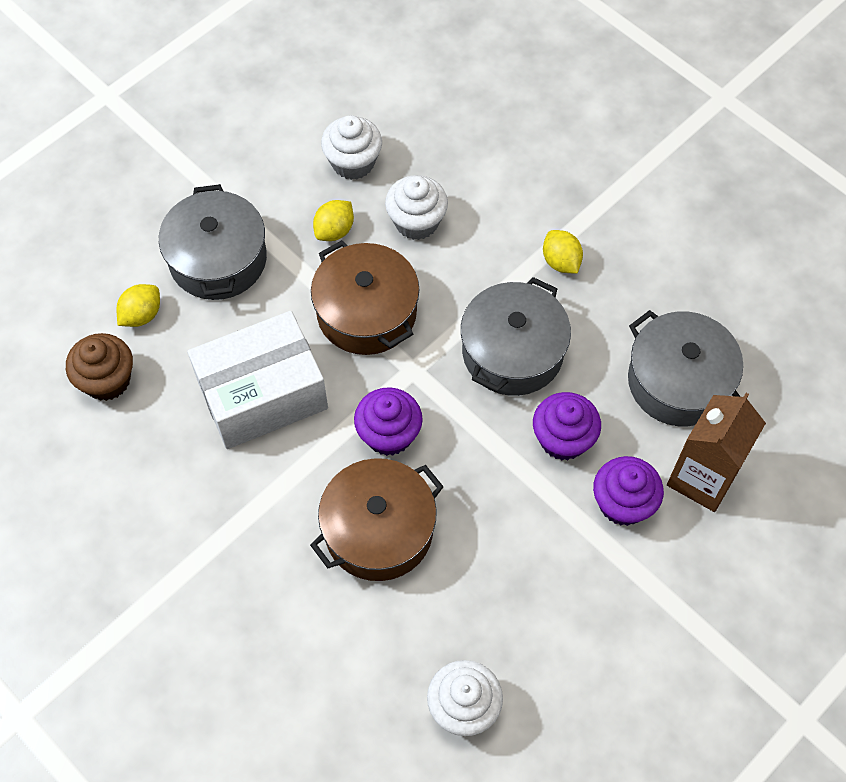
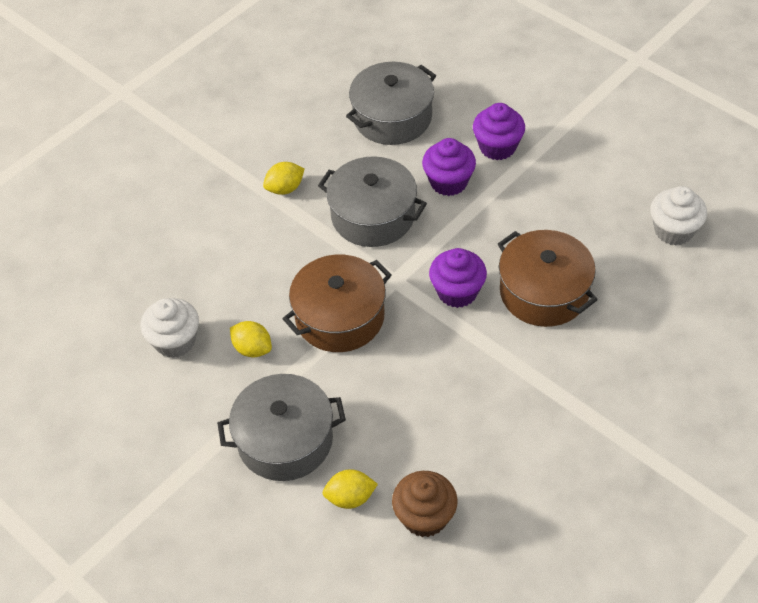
camera: 90 degrees left, 10 degrees down
(142, 315) = (350, 498): yellow lemon -> yellow lemon turned 45 degrees counterclockwise
(262, 395) = (428, 386): white box -> none
(416, 222) = (244, 288): white cupcake -> none
(702, 478) = (471, 104): brown carton -> none

